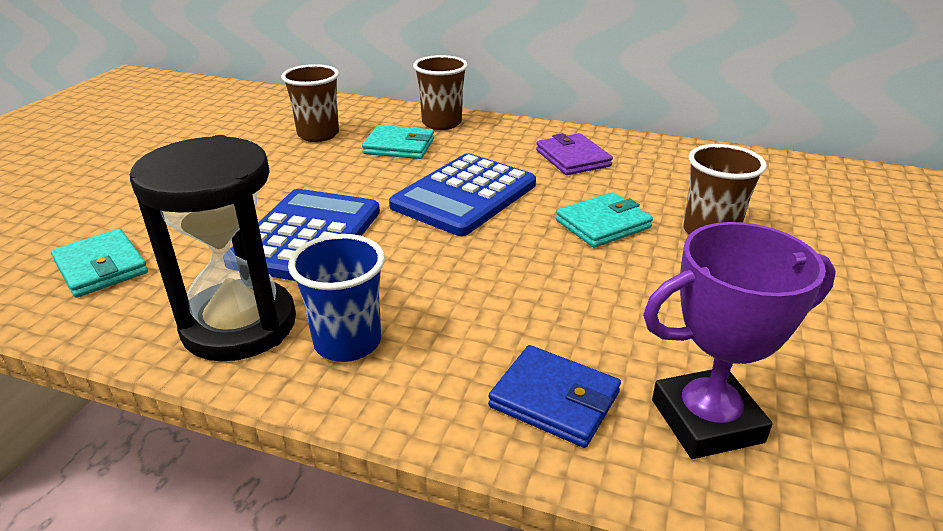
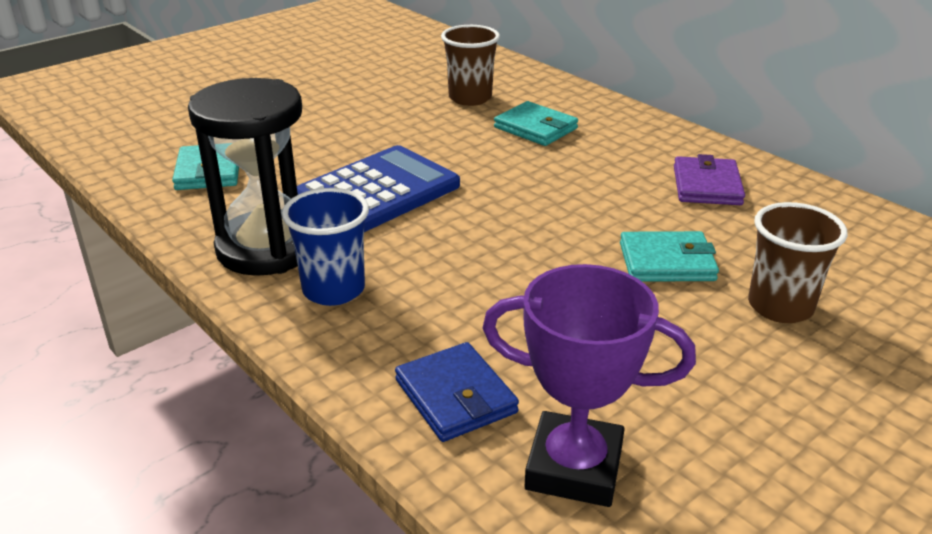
camera: 30 degrees right, 0 degrees up
(442, 123) = (601, 114): brown cup -> none
(464, 195) = (553, 193): blue calculator -> none

